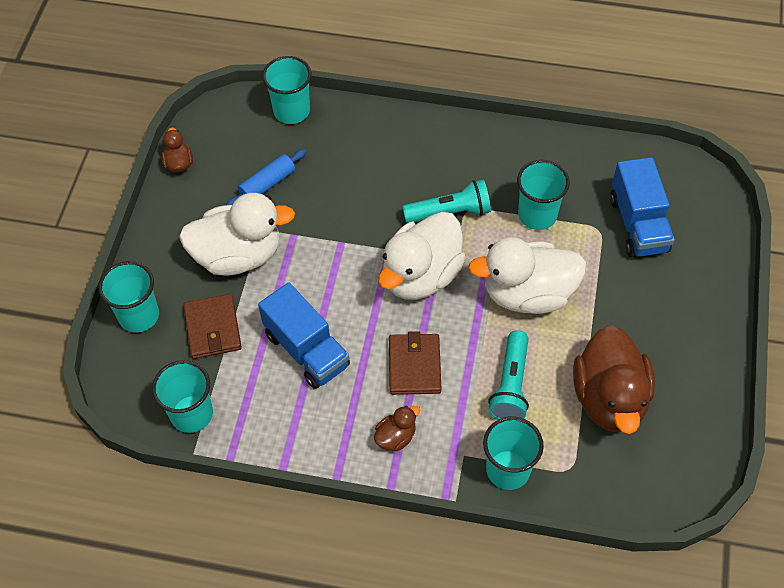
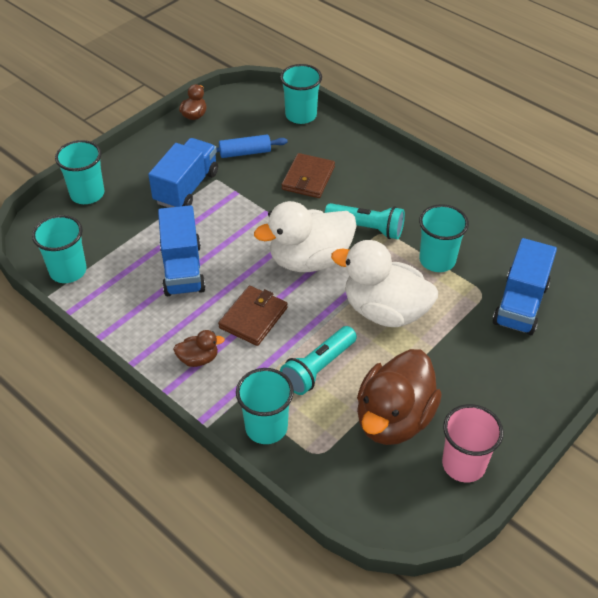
camera: 30 degrees right, 10 degrees down
(213, 328) = (129, 224): brown wallet -> brown wallet (308, 178)
(238, 255) = (186, 187): white duck -> blue truck
(693, 408) = (463, 464): none -> pink cup

